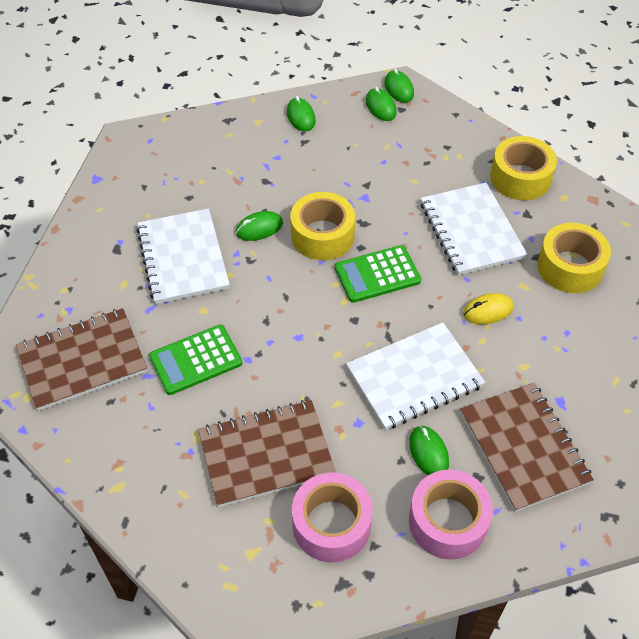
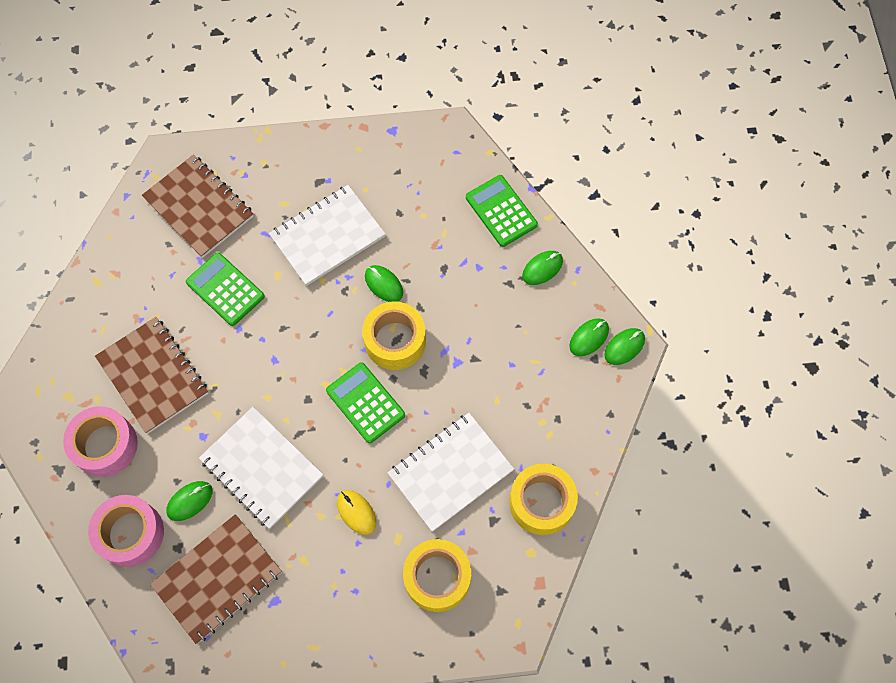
camera: 70 degrees right, 15 degrees up
(229, 127) = (501, 211): none -> green calculator

